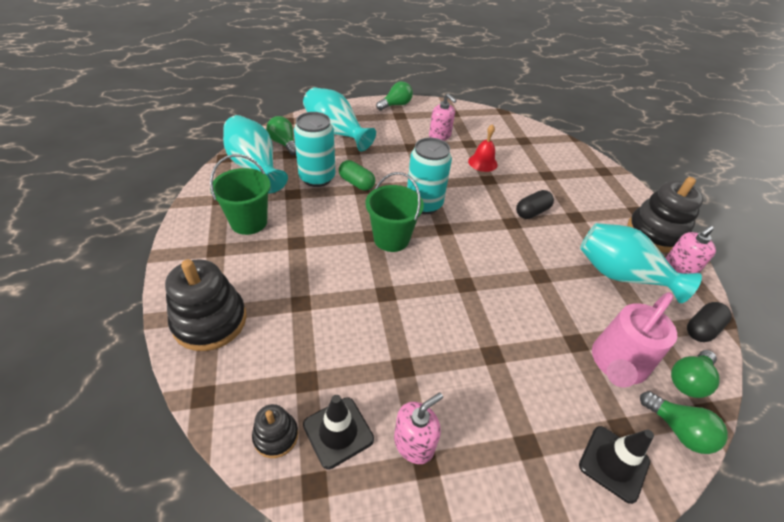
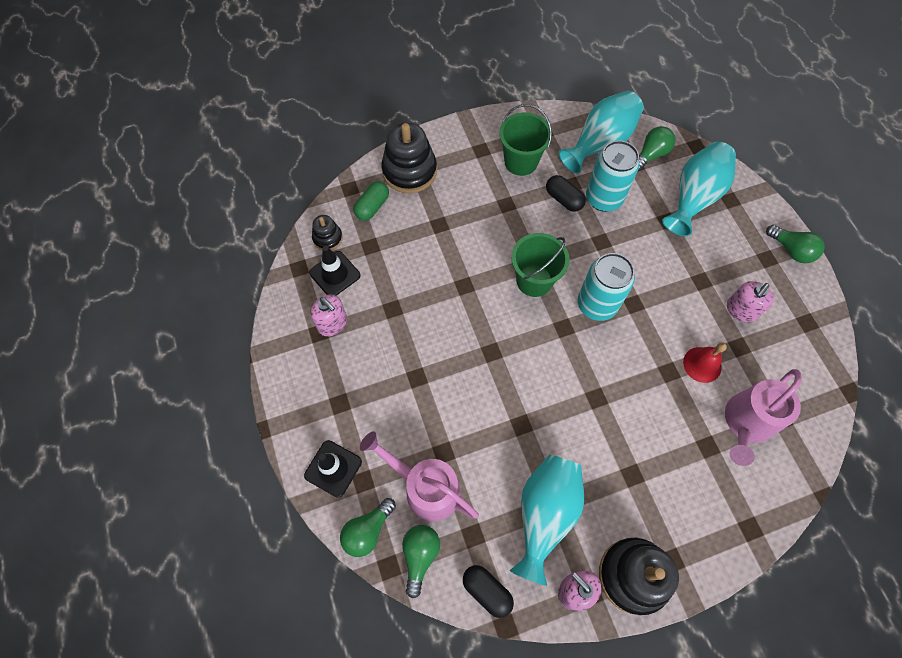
camera: 85 degrees right, 20 degrees up
(356, 183) = (609, 235): green capsule -> green capsule (372, 207)
(529, 155) = (745, 424): none -> pink watering can
(532, 212) = (623, 421): black capsule -> black capsule (563, 199)
(688, 380) = (420, 556): green light bulb -> green light bulb turned 60 degrees clockwise

